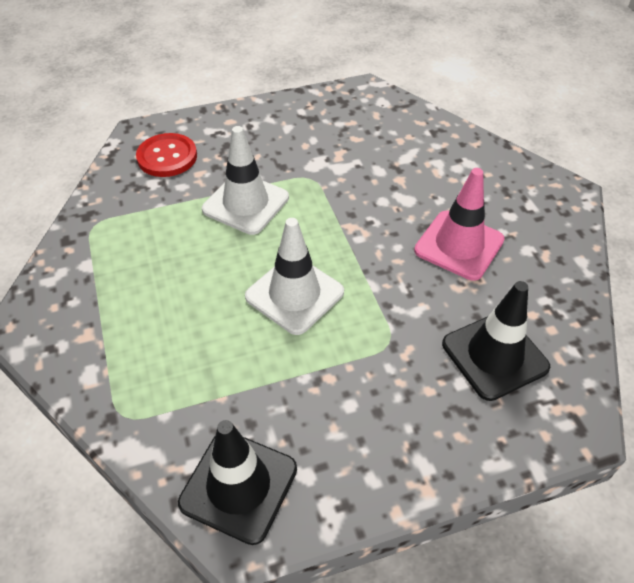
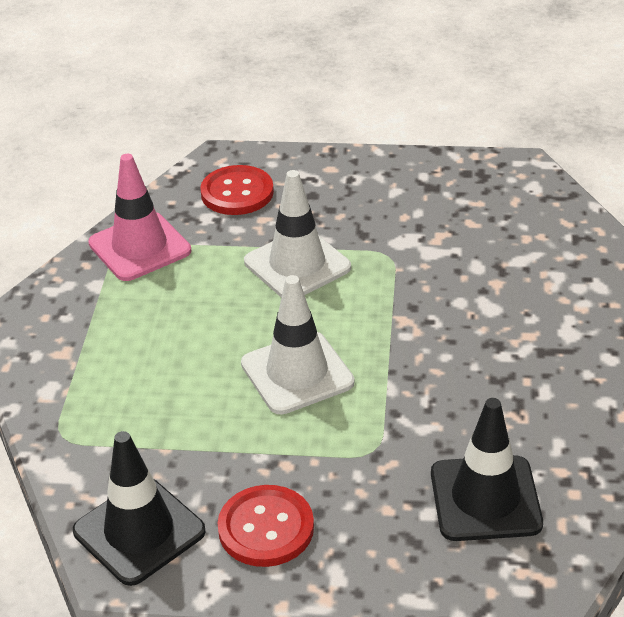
camera: 25 degrees right, 10 degrees down
(344, 442) = (266, 528): none -> red button
(459, 245) = (521, 374): pink traffic cone -> pink traffic cone (140, 247)

